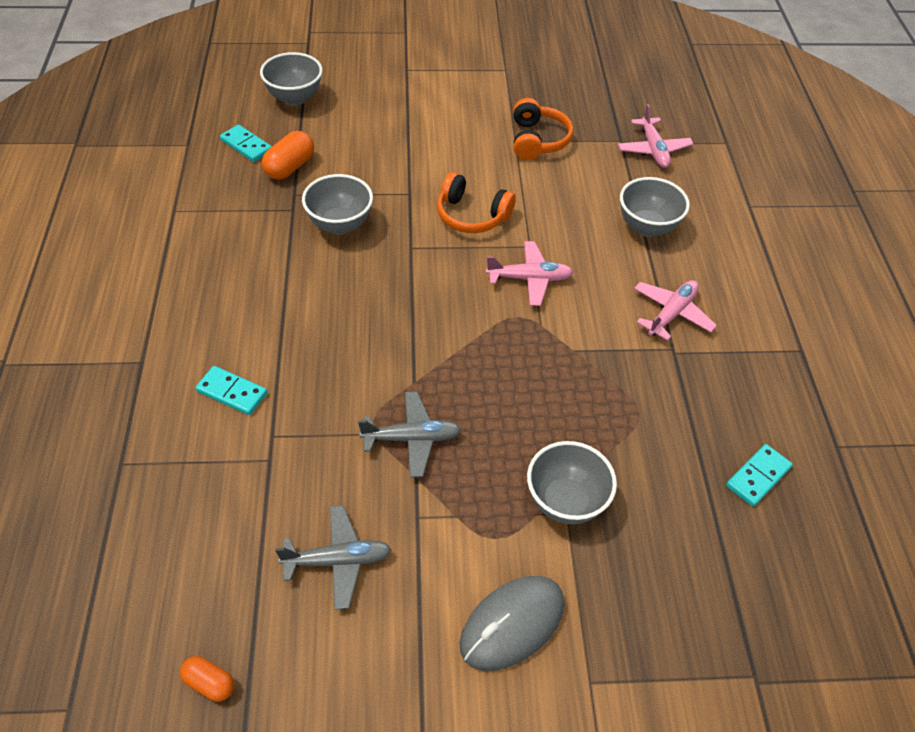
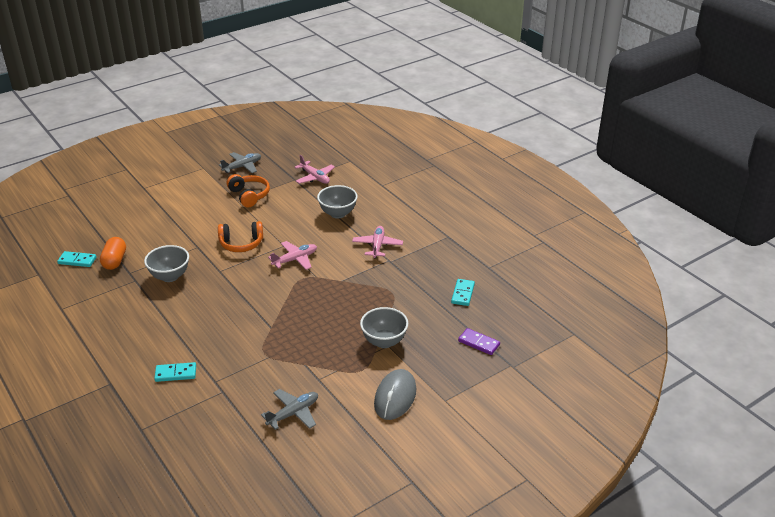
camera: 30 degrees left, 15 degrees down
(209, 683) = (270, 487): orange capsule -> none
(294, 98) = (86, 226): grey bowl -> none
(411, 439) = (289, 350): grey plane -> grey plane (242, 167)
(724, 595) = (478, 343): none -> purple domino

